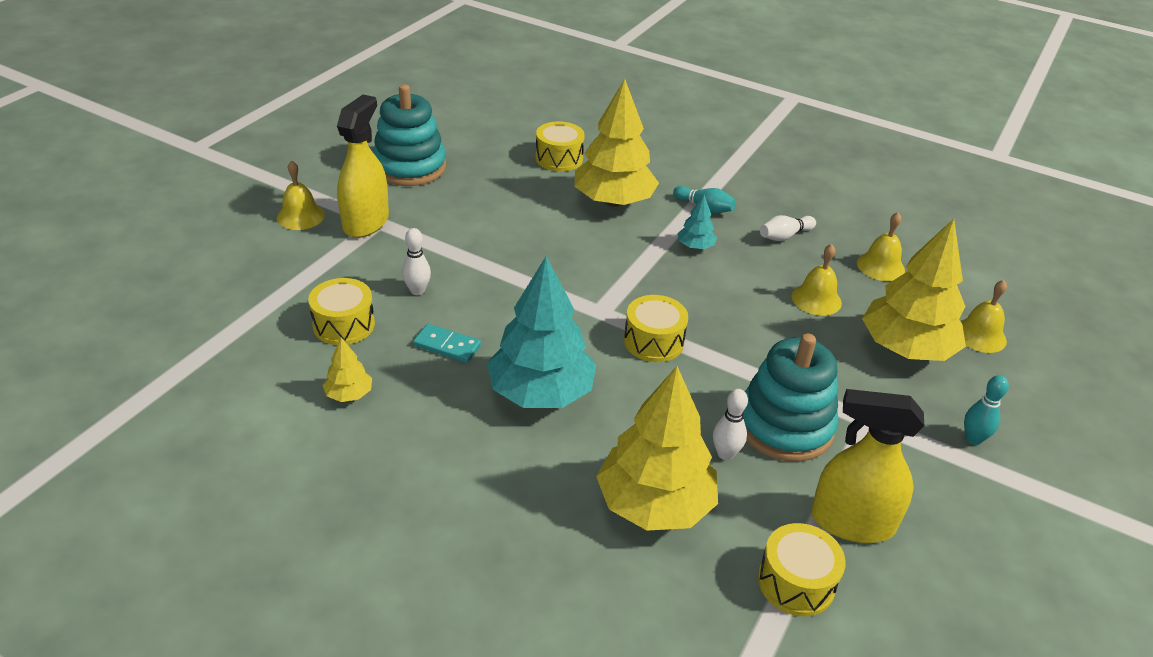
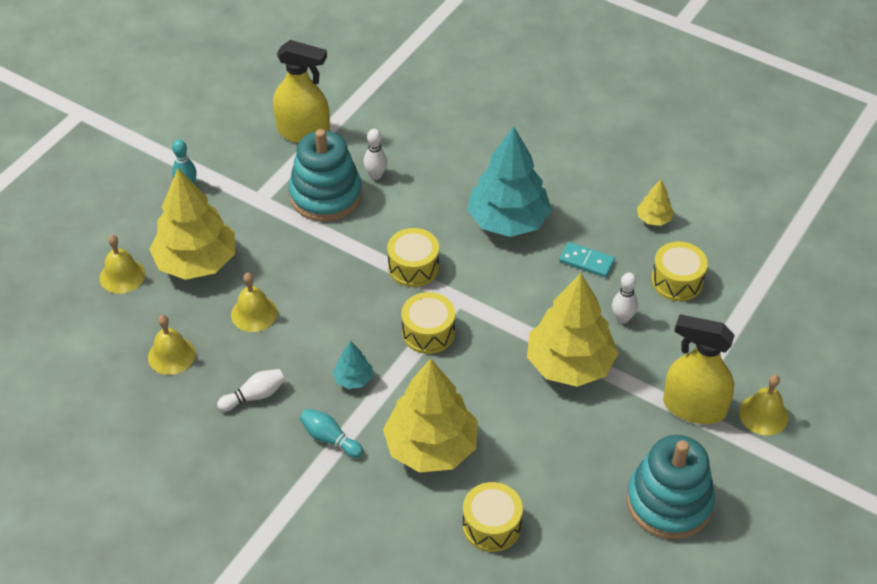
camera: 175 degrees left, 10 degrees up
(366, 222) = (694, 407): yellow spray bottle -> yellow spray bottle turned 90 degrees clockwise
(655, 504) = (431, 143): yellow tree -> yellow tree (569, 364)
(796, 582) = (352, 101): yellow drum -> yellow drum (428, 332)

